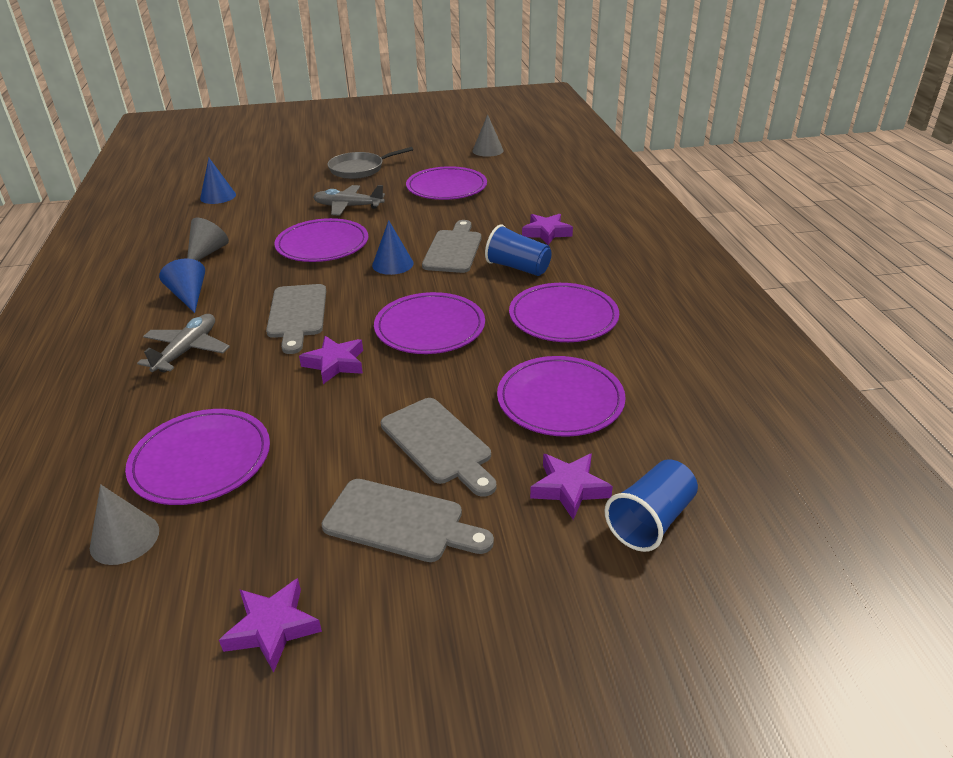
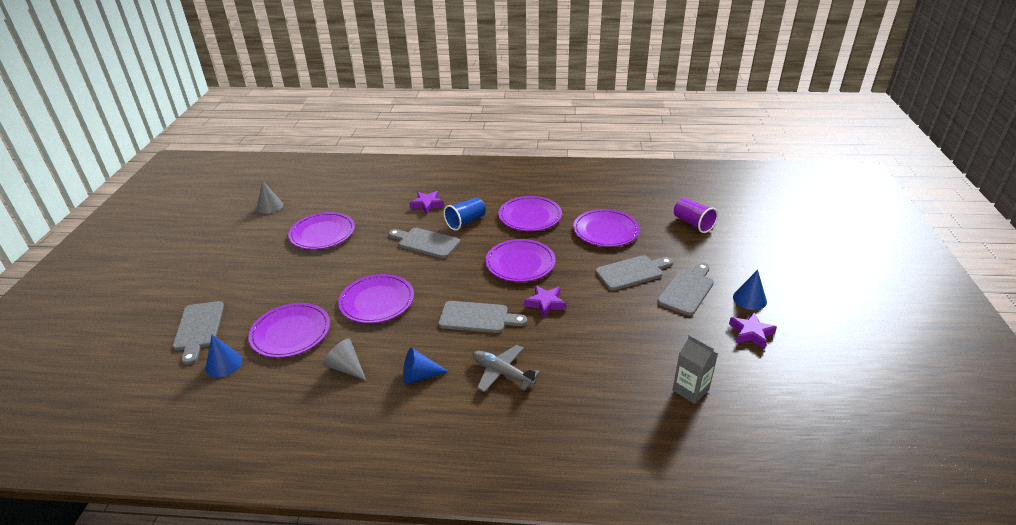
camera: 75 degrees left, 0 degrees up
(124, 538) = (690, 390): grey cone -> grey carton
(201, 460) = (628, 361): purple plate -> purple plate (290, 332)
(269, 174) = (198, 328): none -> grey cutting board
(348, 206) = (317, 284): grey plane -> none
(359, 169) = (243, 273): grey pan -> none
(392, 264) = (430, 270): blue cone -> blue cone (749, 299)
(569, 488) = (671, 239): purple star -> none
(650, 520) = (692, 224): blue cup -> purple cup

